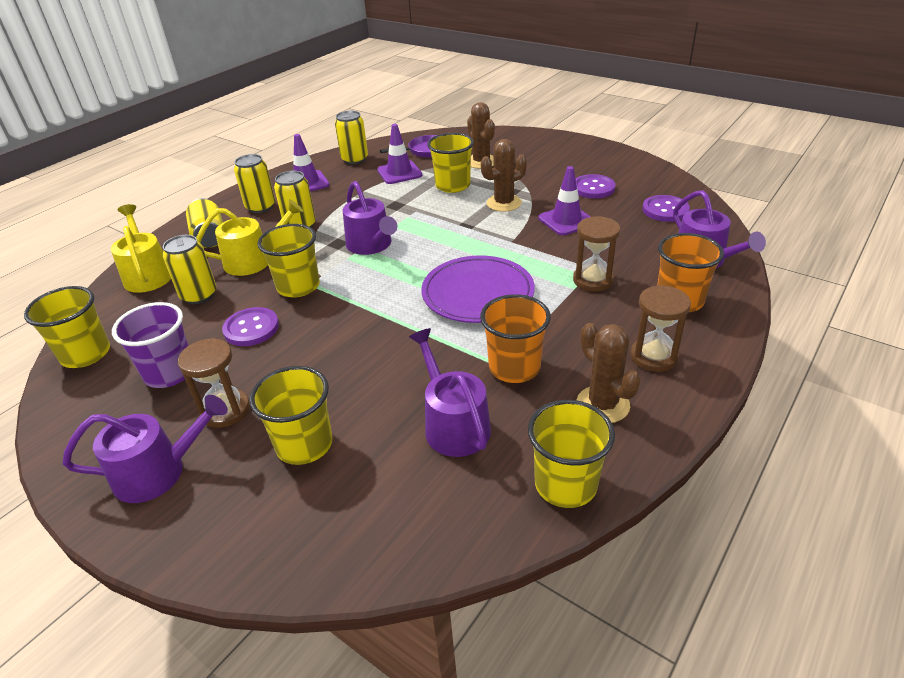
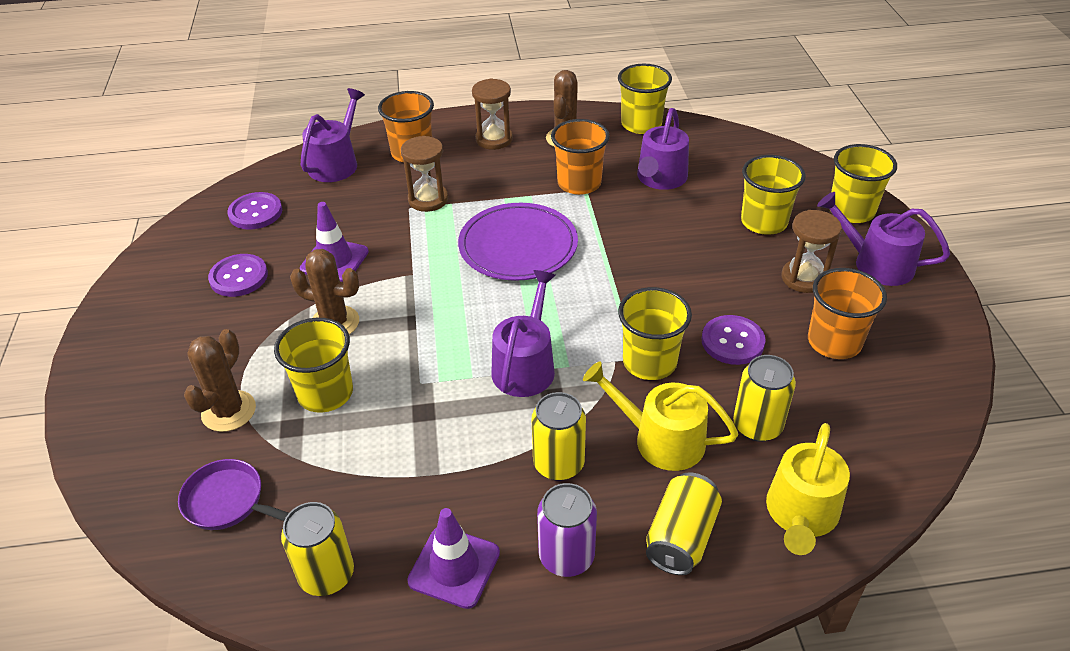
camera: 135 degrees left, 5 degrees up
(86, 354) = (912, 422): yellow cup -> yellow cup (851, 211)
(169, 373) = (834, 342): purple cup -> orange cup
(260, 207) = (566, 556): yellow can -> purple can
(399, 173) = (330, 477): purple traffic cone -> none

